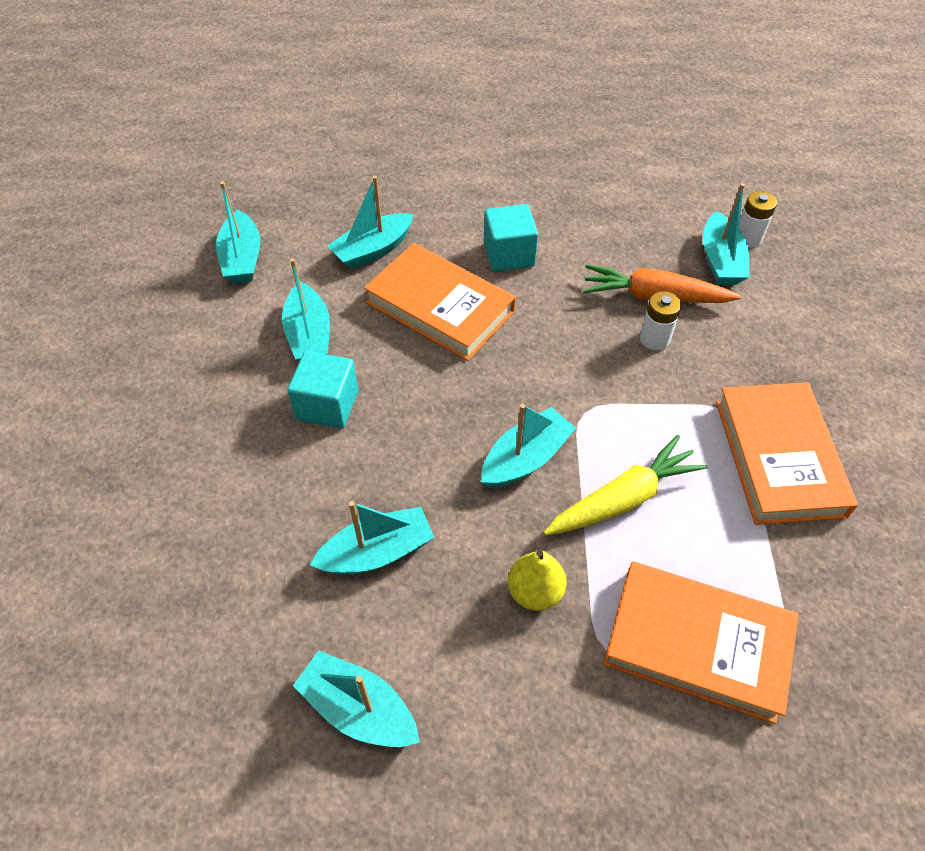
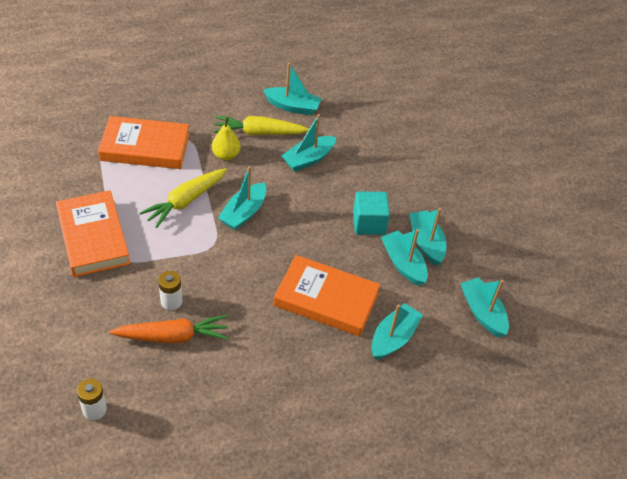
camera: 160 degrees right, 5 degrees down
(455, 641) = (259, 133): none -> yellow carrot
(509, 254) = (289, 354): turquoise cube -> none
(720, 260) = (120, 380): turquoise boat -> turquoise boat (426, 243)

